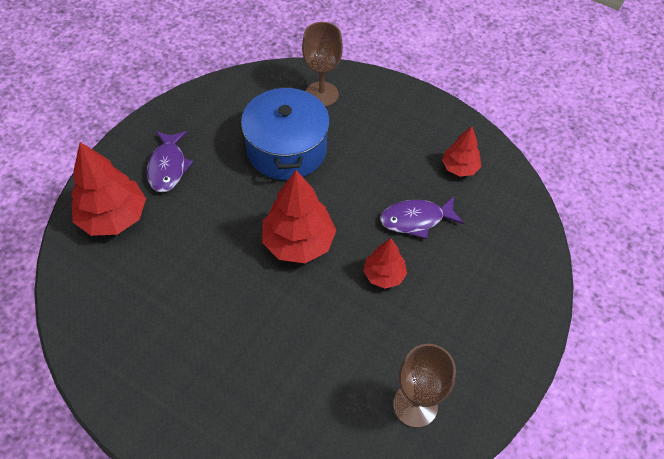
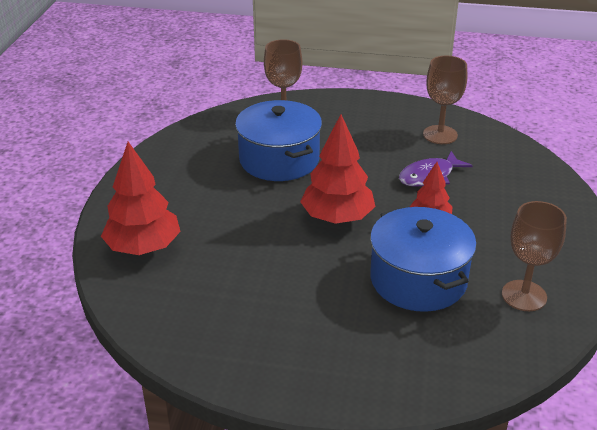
camera: 20 degrees left, 20 degrees down
(168, 167) = (173, 198): purple fish -> none
(328, 346) = (418, 279): none -> blue pot
(459, 168) = (440, 135): red tree -> brown goblet

